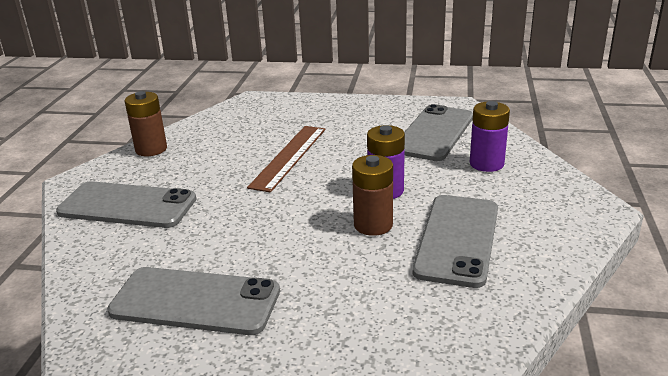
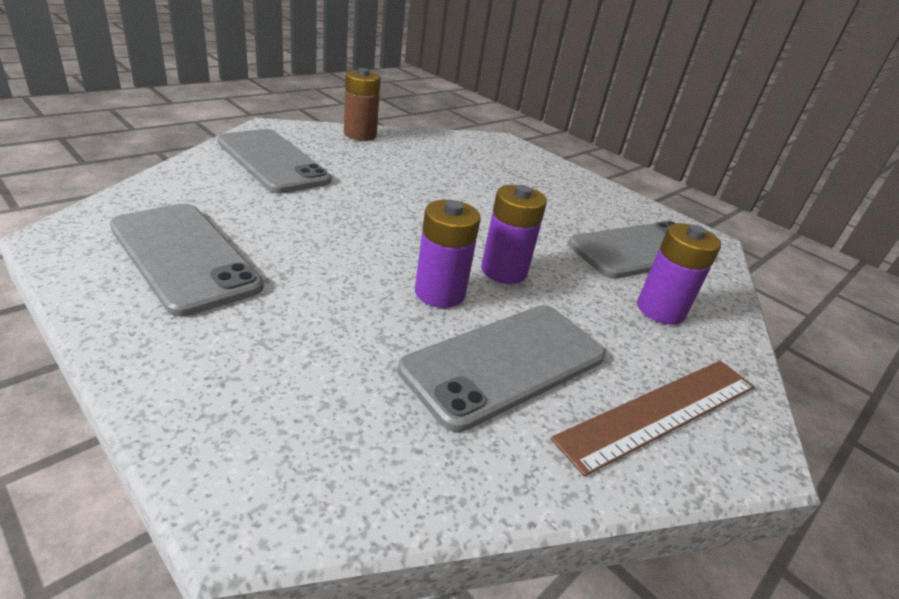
camera: 30 degrees right, 5 degrees up
(289, 157) = (459, 195): brown ruler -> brown ruler (661, 411)
(373, 225) = (439, 293): brown battery -> purple battery

